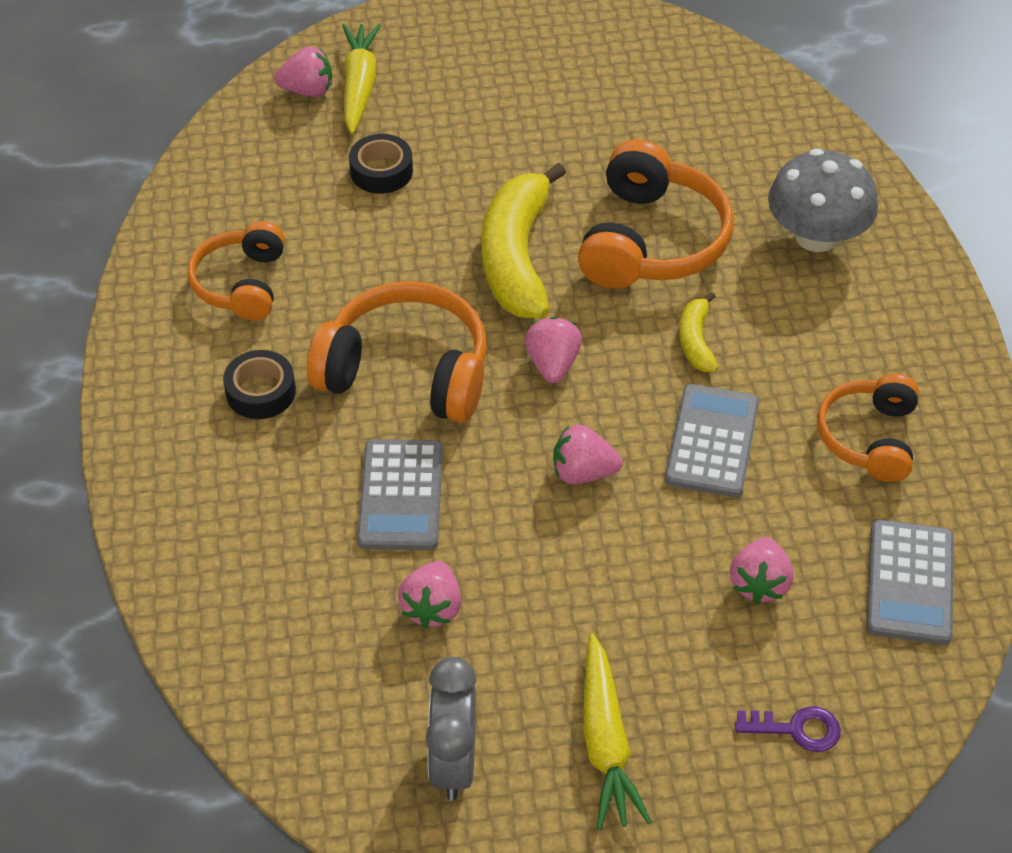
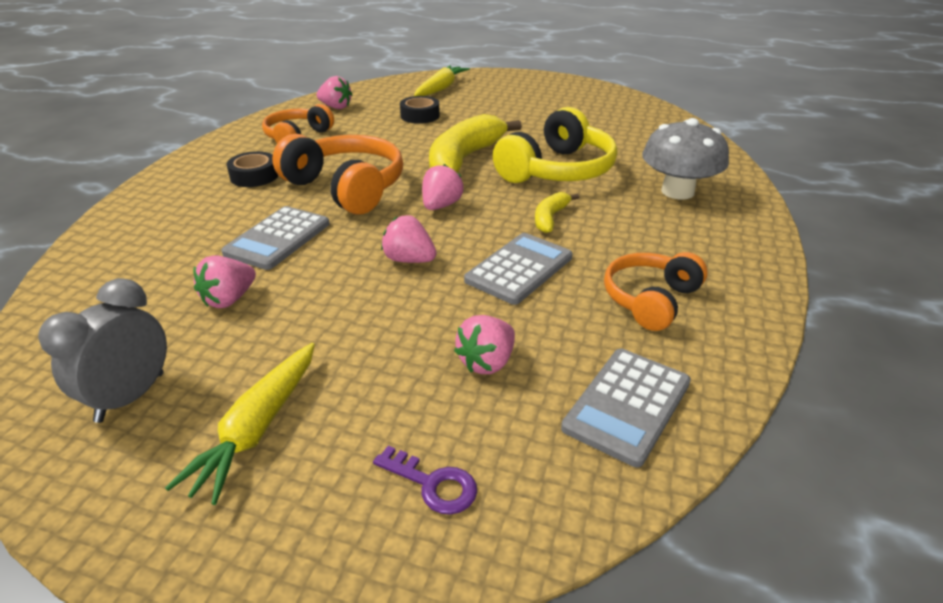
camera: 25 degrees right, 15 degrees down
(308, 90) = (412, 86): pink strawberry -> pink strawberry (336, 107)
(651, 241) = (557, 170): orange headphones -> yellow headphones

